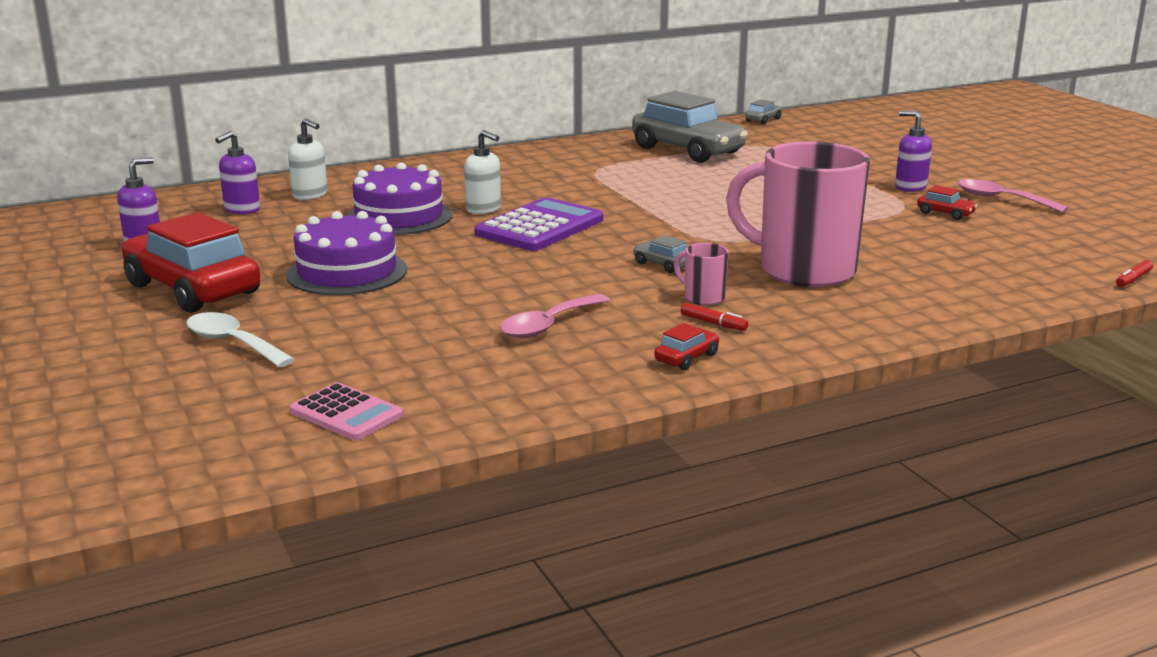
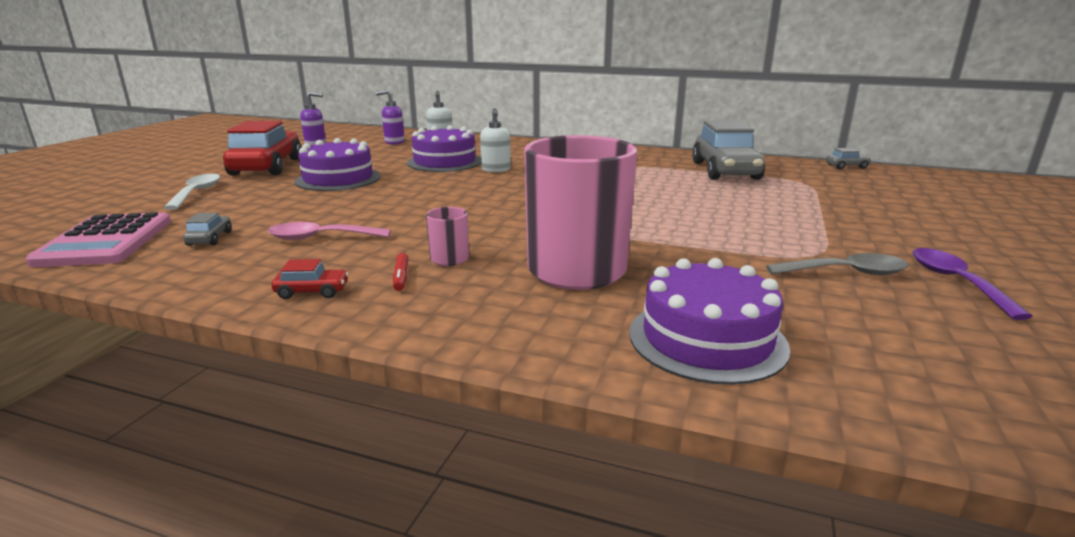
camera: 45 degrees right, 0 degrees up
(346, 413) = (106, 241): pink calculator -> pink calculator, size x1.65
(540, 227) = (494, 186): purple calculator -> none
(662, 264) = (493, 229): grey car -> grey car (210, 238)
(910, 187) = (865, 242): purple soap dispenser -> none
(945, 213) = (846, 273): red car -> grey spoon
(971, 281) = (707, 339): none -> purple cake
(1001, 199) = (955, 282): pink spoon -> purple spoon
(1133, 279) = (947, 434): red marker -> none

